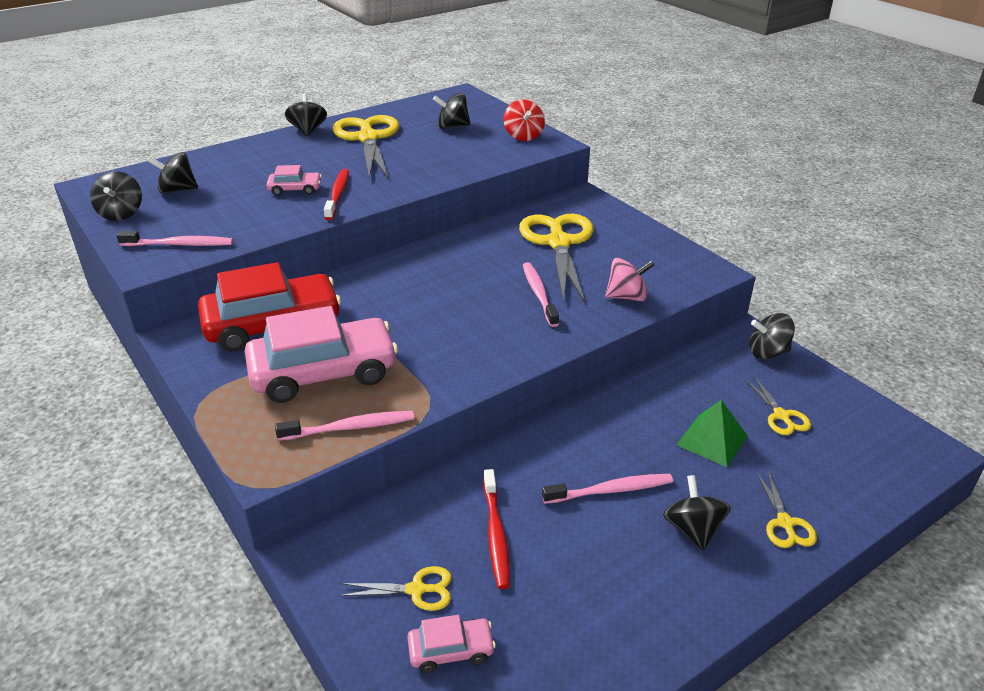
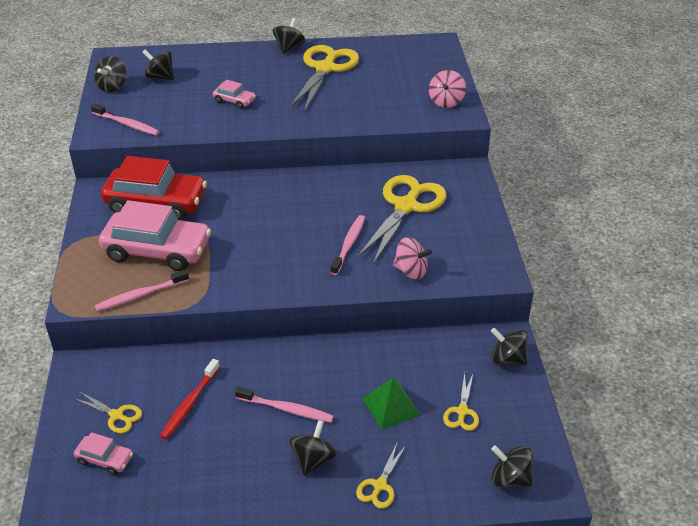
camera: 30 degrees right, 5 degrees up
(338, 194) = (258, 115): red toothbrush -> none
(350, 428) = (140, 295): pink toothbrush -> pink toothbrush turned 135 degrees clockwise
(452, 126) = (399, 75): black spinning top -> black spinning top (510, 478)
(523, 136) = (446, 101): red spinning top -> pink spinning top

